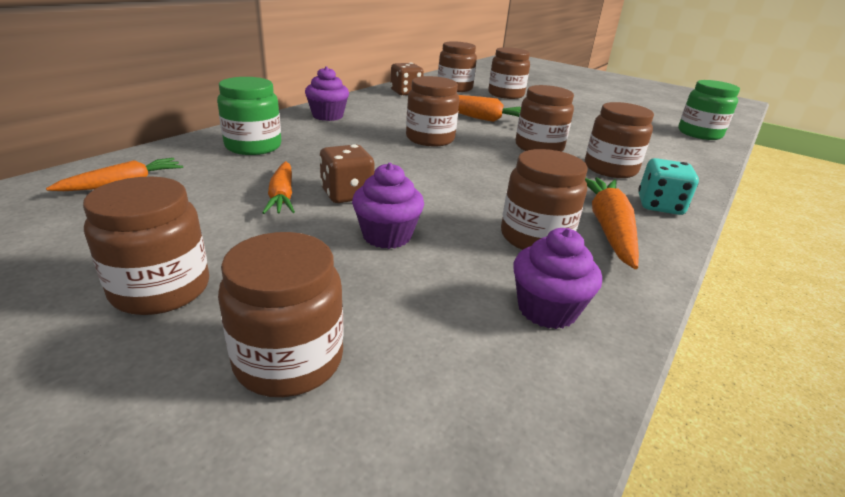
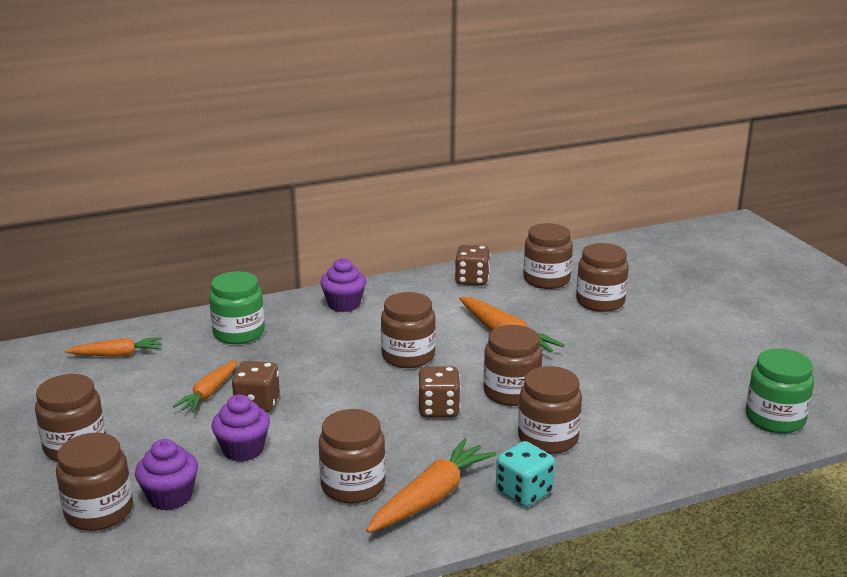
camera: 35 degrees right, 5 degrees down
(508, 167) = (438, 409): none -> brown dice
(547, 309) = (278, 539): purple cupcake -> purple cupcake (170, 497)

